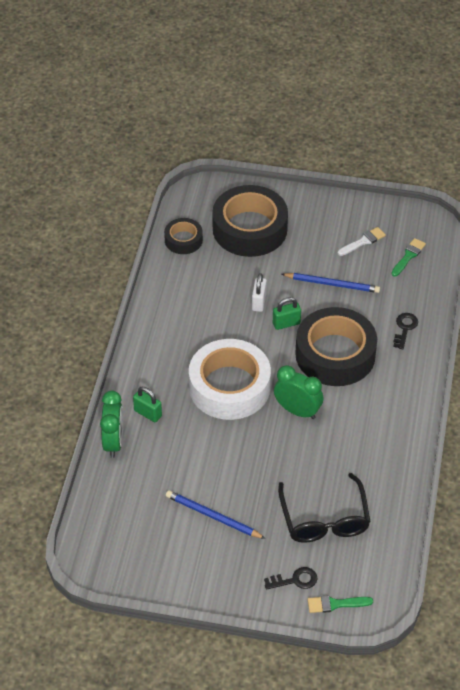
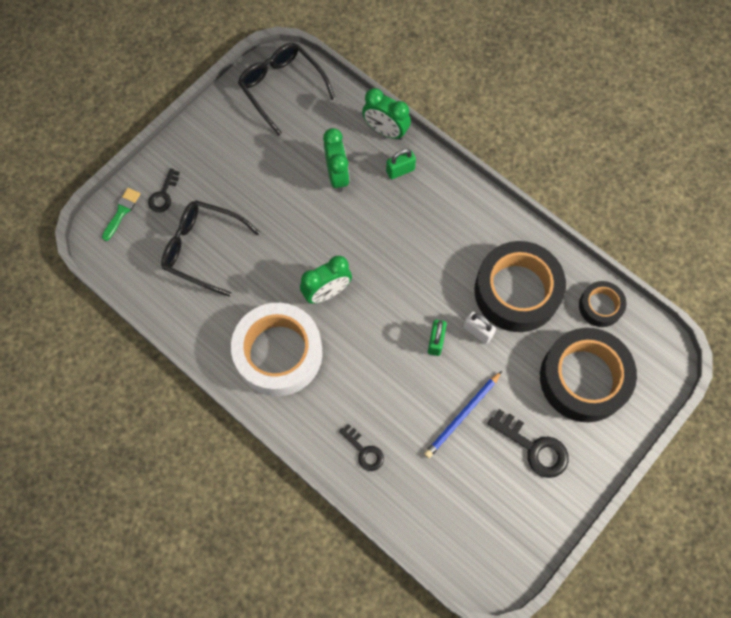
camera: 120 degrees right, 20 degrees up
(118, 545) = (282, 88): none -> black glasses
(183, 456) = (337, 175): none -> green clock
(213, 516) = (263, 167): blue pencil -> none
(229, 387) = (389, 250): white tape -> white tape (278, 353)
(324, 237) = (533, 447): none -> black key
(335, 354) = (371, 364): black tape -> black tape (517, 291)
(363, 241) = (505, 484): white brush -> none
(408, 256) = (458, 519): green brush -> none

